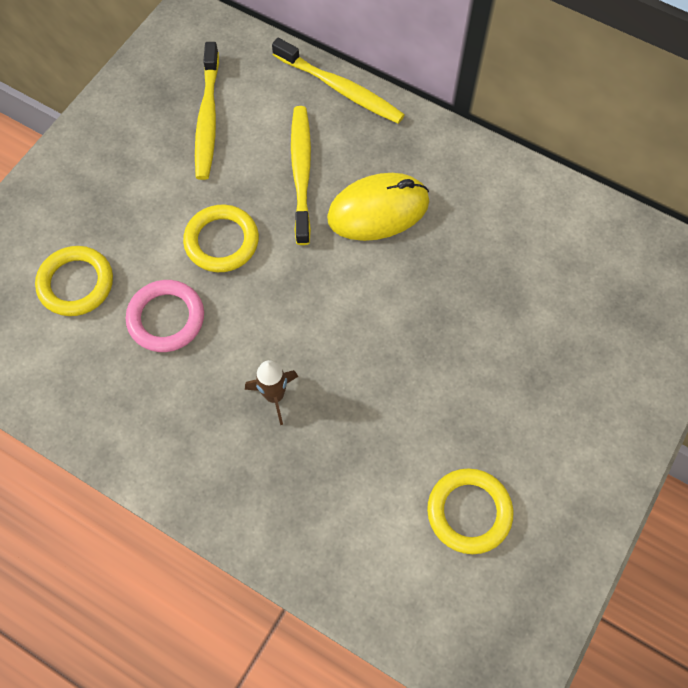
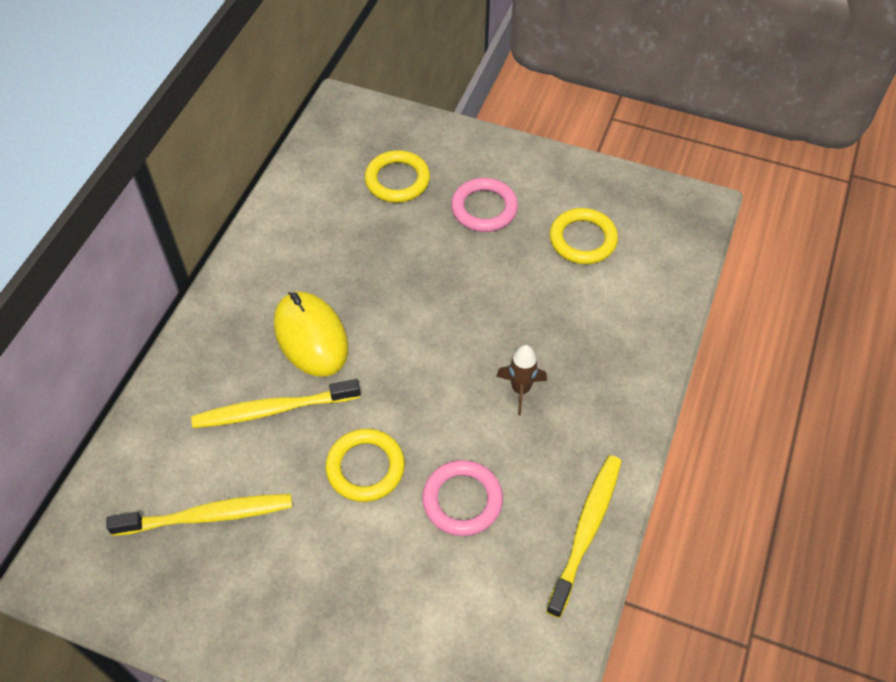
camera: 100 degrees left, 10 degrees down
(76, 283) = (439, 602): yellow ring -> yellow ring (397, 180)
(340, 89) = (161, 391): yellow toothbrush -> yellow toothbrush (586, 531)
(531, 405) = (484, 208): none -> pink ring

